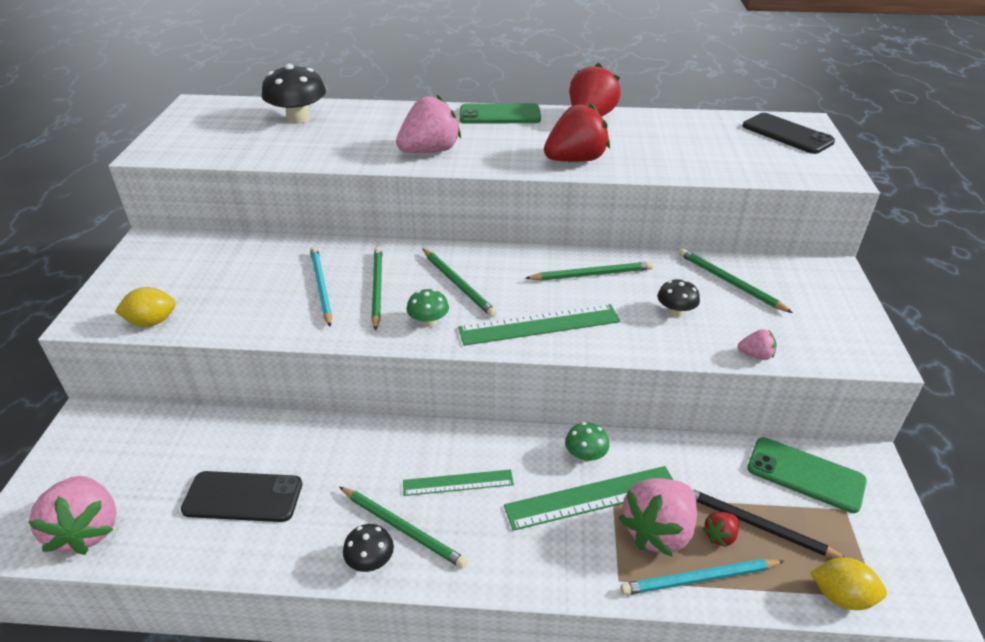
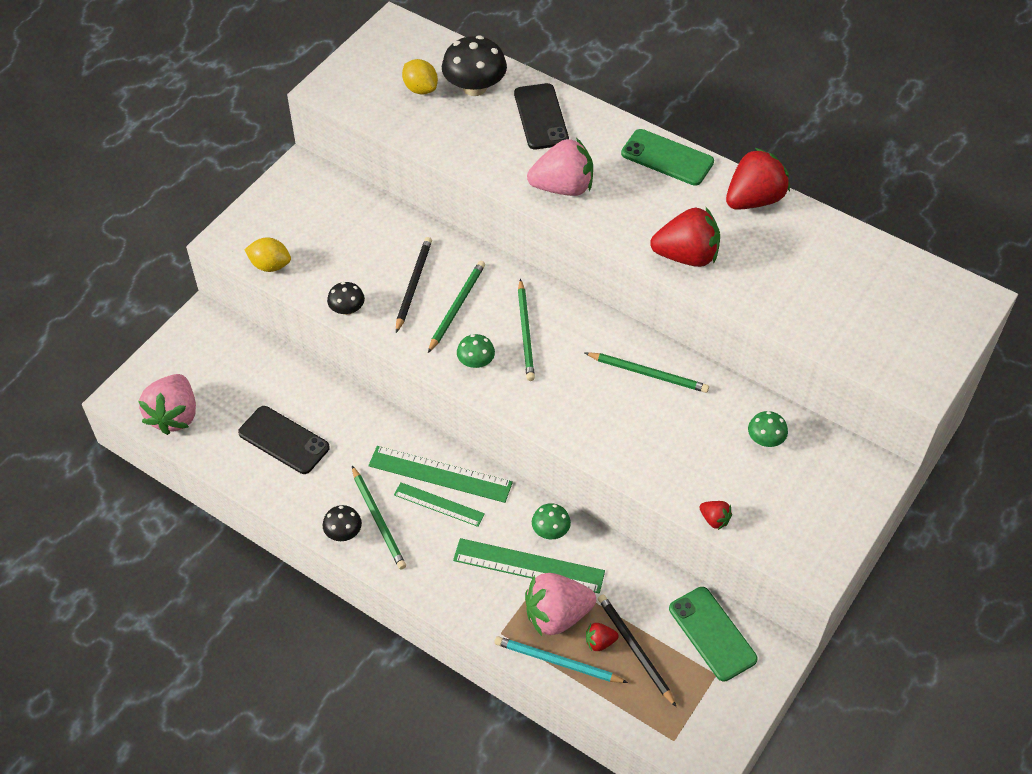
camera: 30 degrees right, 15 degrees up
(321, 287) = (413, 285): turquoise pencil -> black pencil
(539, 324) = (562, 406): green ruler -> green ruler (440, 474)
(675, 311) = (687, 446): black mushroom -> black mushroom (347, 309)
(729, 282) = (765, 439): green pencil -> green mushroom
(755, 355) = (714, 519): pink strawberry -> red strawberry
(787, 134) = (935, 308): black phone -> black phone (541, 117)
(841, 596) = (648, 726): yellow lemon -> yellow lemon (420, 89)

